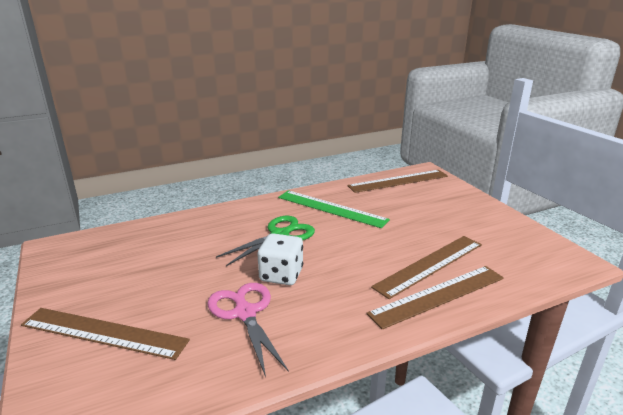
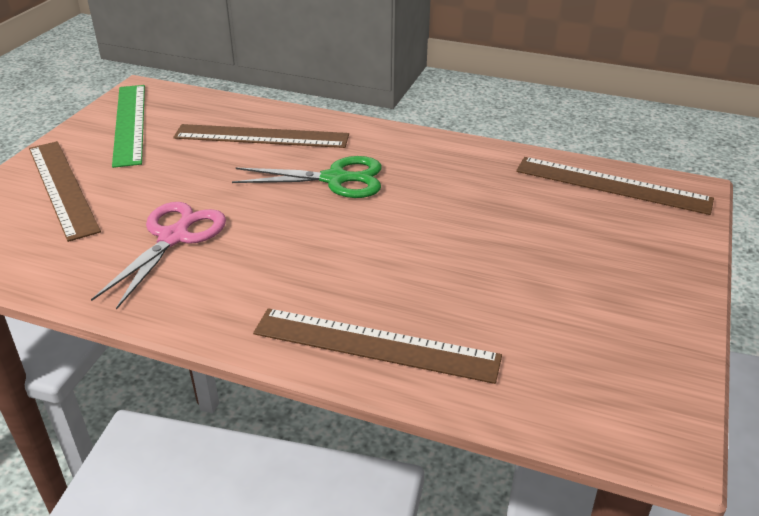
camera: 45 degrees right, 10 degrees up
(281, 275) = (263, 221): white dice -> none
(331, 208) = (448, 177): green ruler -> green ruler (130, 123)
(430, 265) = (434, 308): brown ruler -> brown ruler (261, 136)

